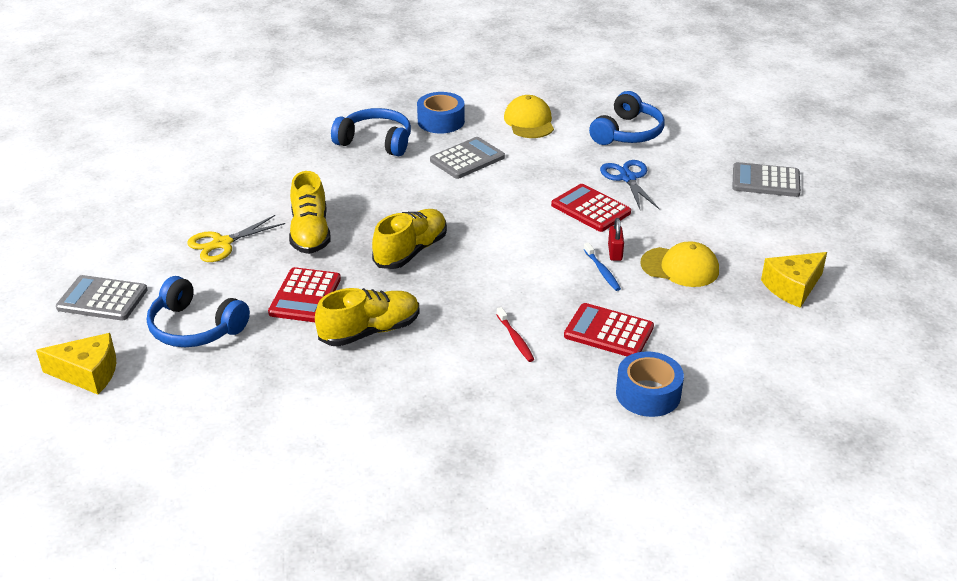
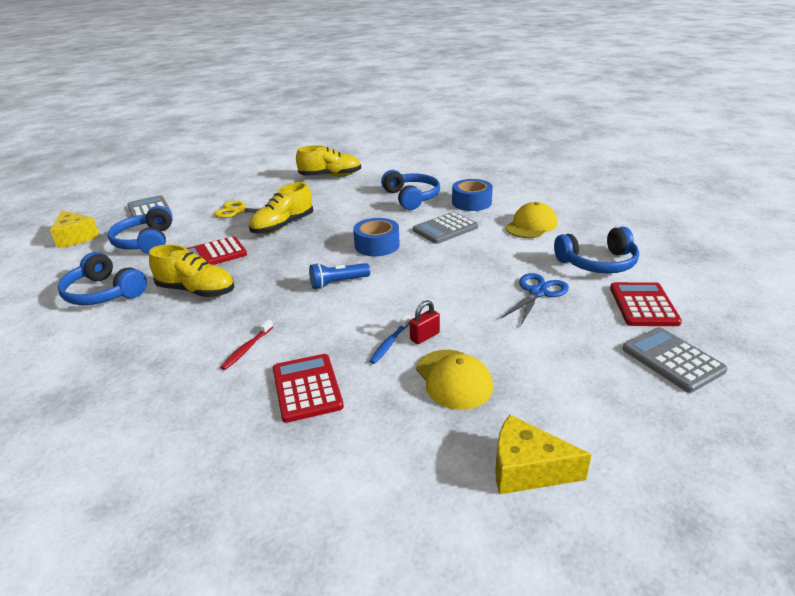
camera: 50 degrees right, 5 degrees down
(282, 388) = (104, 293): none -> blue headphones
(411, 251) = (307, 261): yellow shoe -> yellow shoe (330, 176)
(467, 159) = (445, 229): grey calculator -> grey calculator turned 135 degrees clockwise
(476, 253) = (338, 283): none -> blue flashlight
(591, 209) = (467, 298): red calculator -> red calculator (643, 305)
(648, 394) = (234, 457): blue tape -> blue tape (377, 245)

